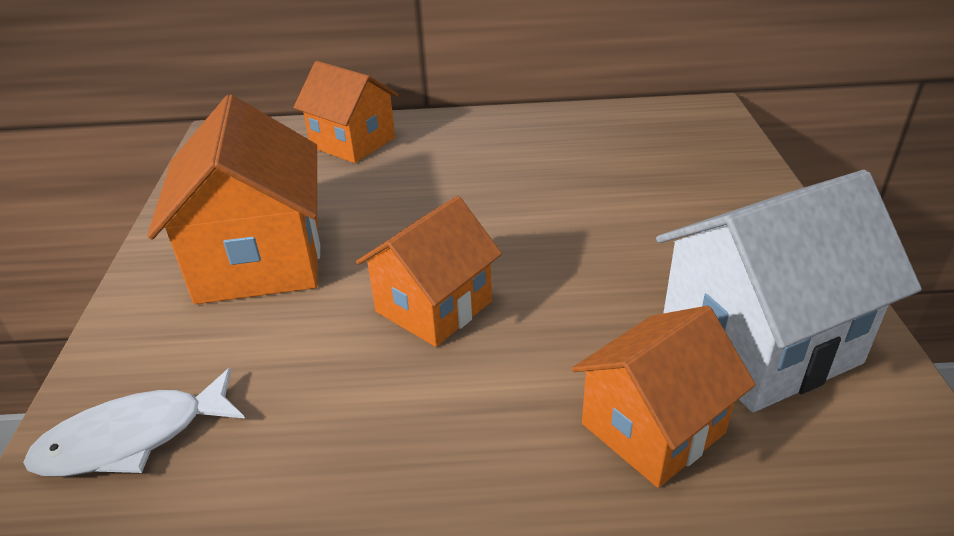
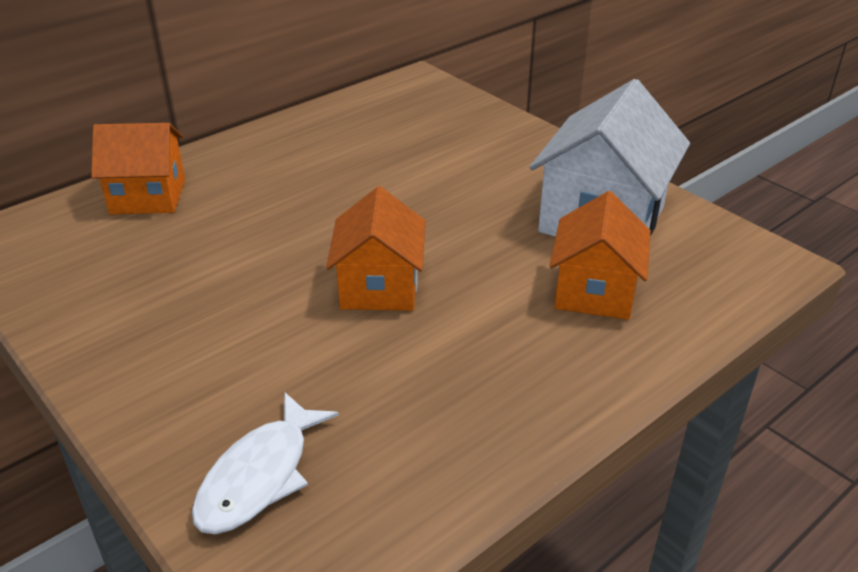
camera: 40 degrees left, 0 degrees up
(259, 260) = (190, 317): orange house -> none

